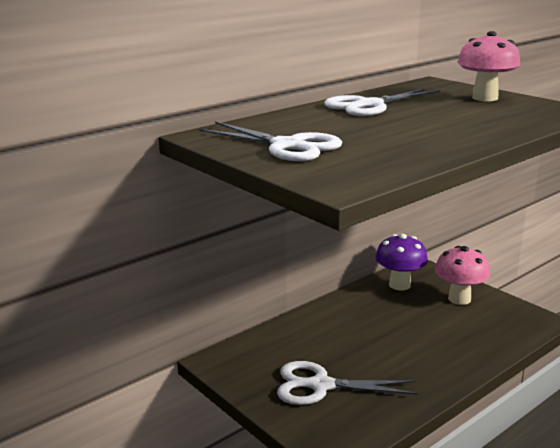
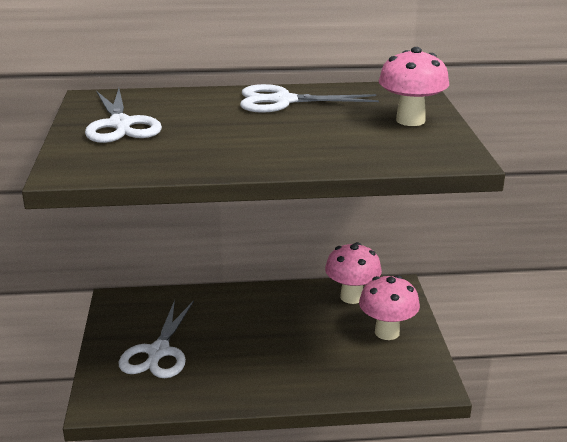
camera: 35 degrees right, 5 degrees up
(319, 385) = (158, 353): white scissors -> white scissors turned 120 degrees counterclockwise
(399, 285) = (351, 297): purple mushroom -> pink mushroom

